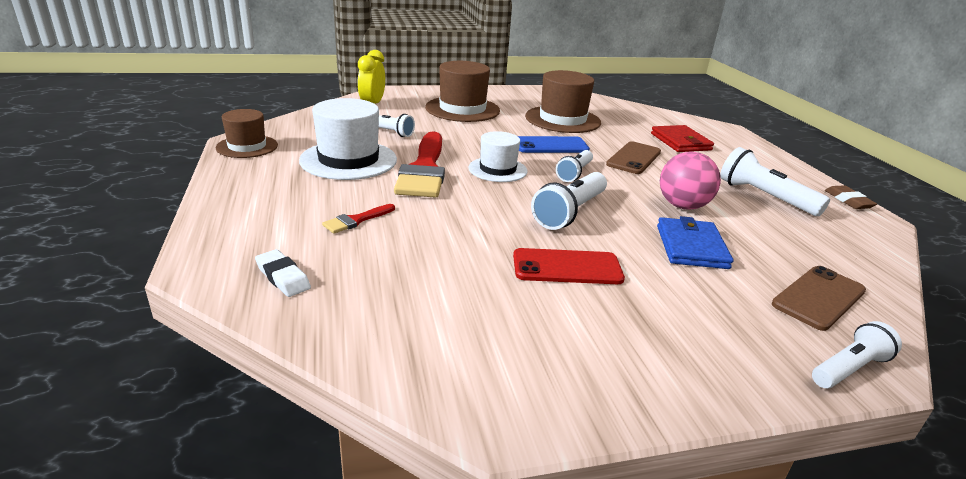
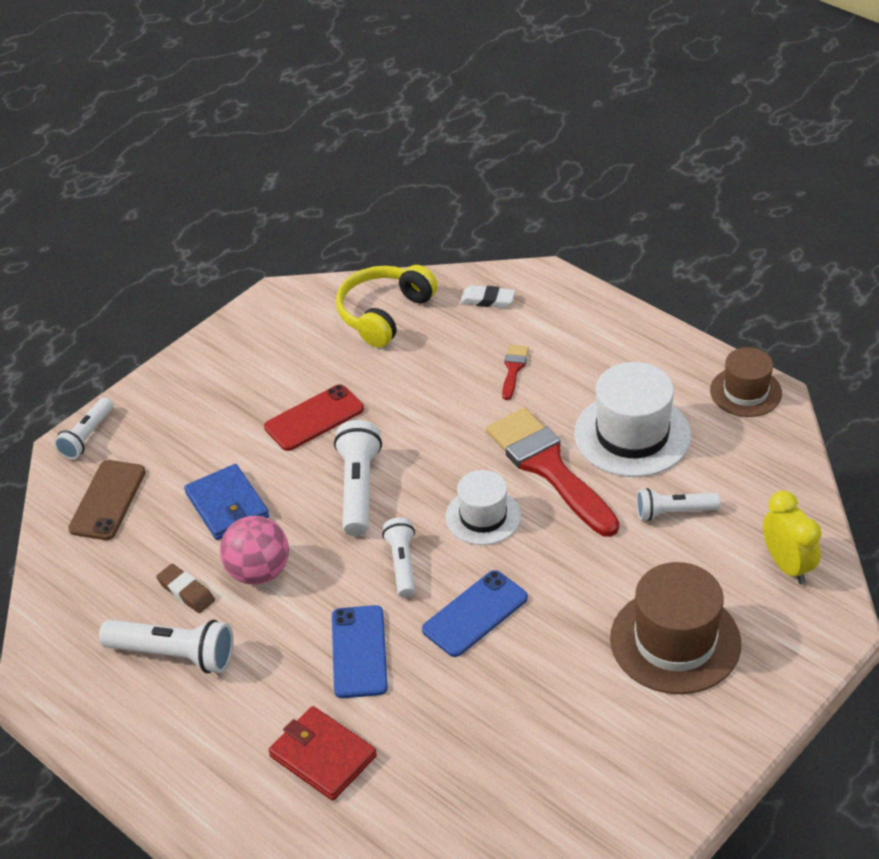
camera: 150 degrees right, 15 degrees up
(396, 321) = (384, 314): none -> yellow headphones
(562, 119) = (523, 712): brown hat -> none
(634, 158) = (359, 652): brown phone -> blue phone
(848, 201) = (71, 714): brown eraser -> brown eraser (186, 591)

